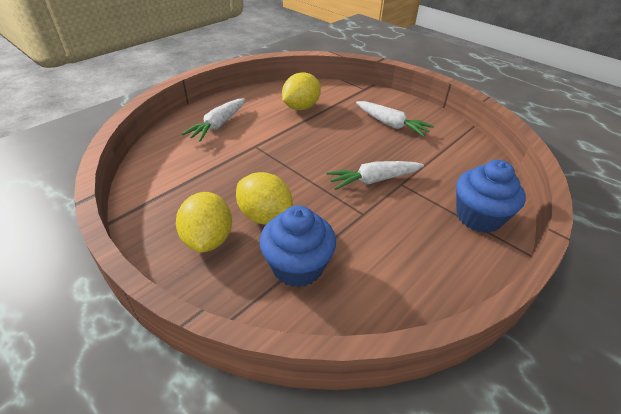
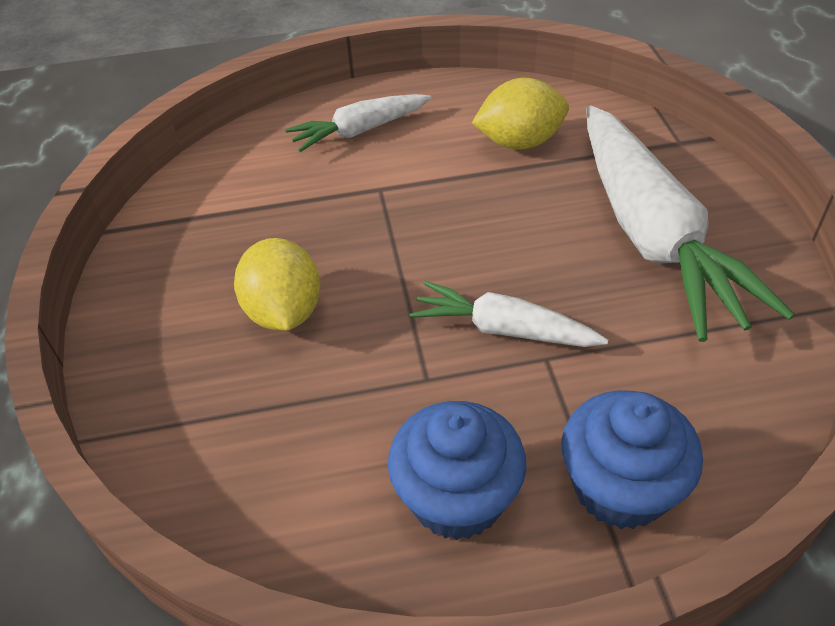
camera: 40 degrees right, 5 degrees up
(208, 239) = (186, 310): yellow lemon -> none
(297, 266) = (253, 409): blue cupcake -> blue cupcake (457, 498)
(391, 124) = (652, 236): white carrot -> white carrot, size x1.93

